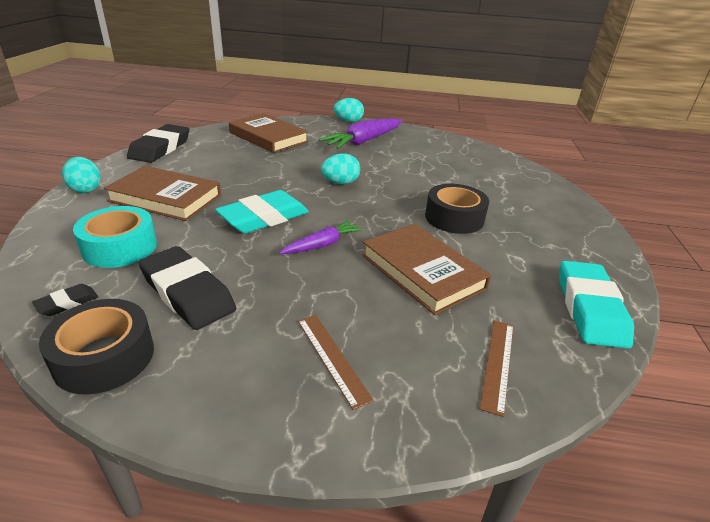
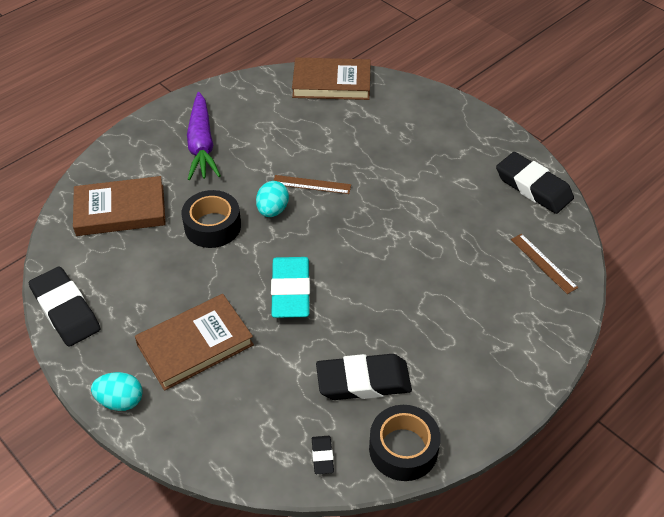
camera: 50 degrees left, 15 degrees up
(120, 247) = (262, 403): turquoise tape -> none
(322, 245) = (362, 275): purple carrot -> none
(332, 358) = (486, 334): brown ruler -> brown ruler (311, 184)
(348, 121) = (139, 126): turquoise egg -> none
(422, 272) = (438, 240): brown book -> brown book (331, 83)
(454, 218) = (388, 176): black tape -> black tape (212, 226)
(589, 308) = (533, 187): turquoise eraser -> black eraser

